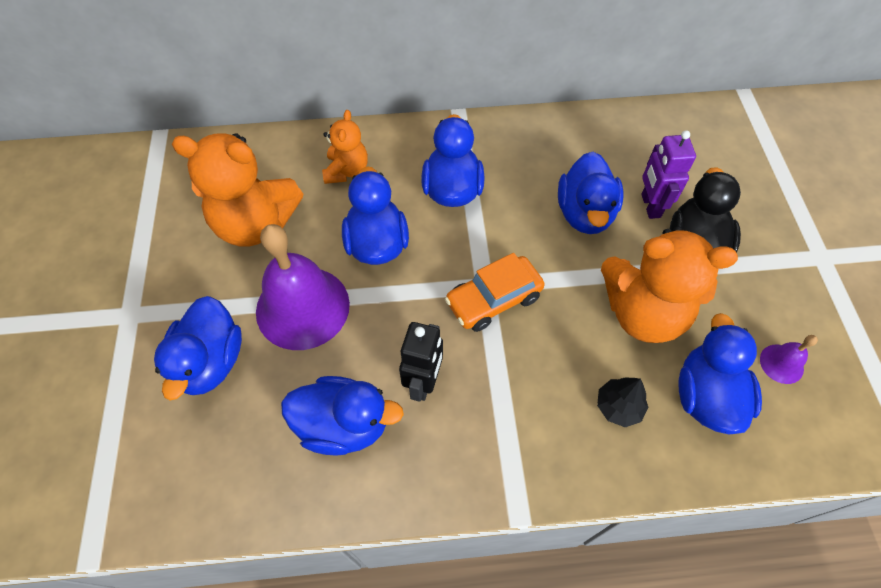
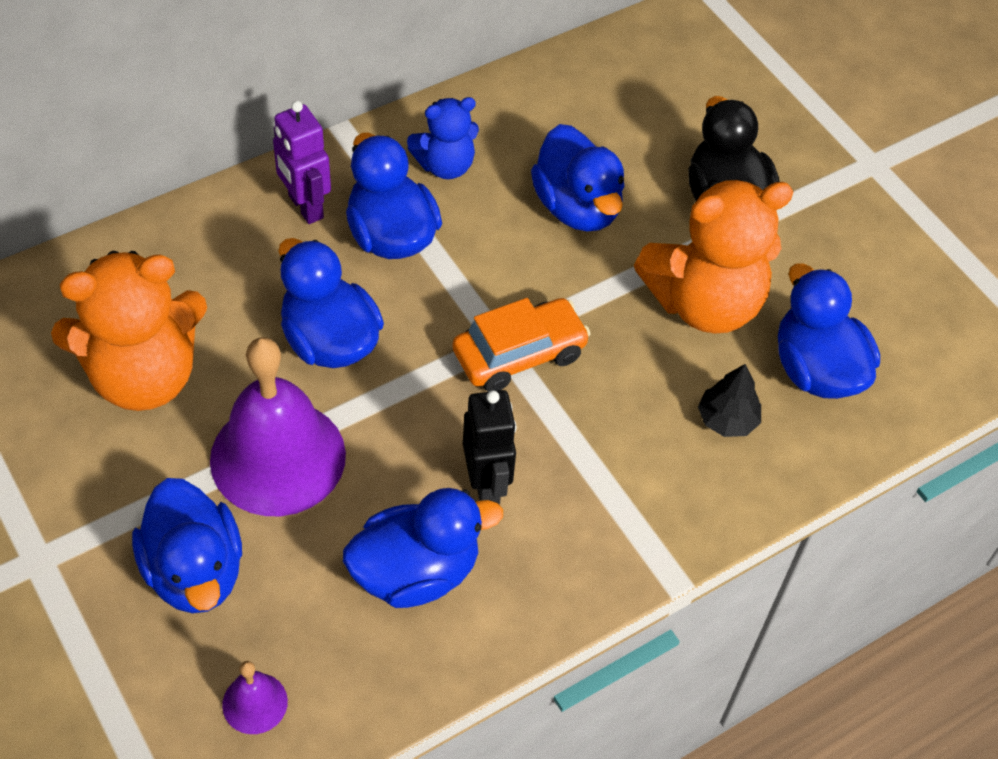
camera: 30 degrees left, 5 degrees down
(346, 171) = (231, 260): orange teddy bear -> none
(493, 300) = (519, 354): orange car -> orange car turned 150 degrees counterclockwise
(511, 156) = (445, 165): none -> blue teddy bear
(650, 206) = (652, 170): purple robot -> purple robot (305, 207)
(781, 363) = (880, 302): purple bell -> purple bell (255, 703)

